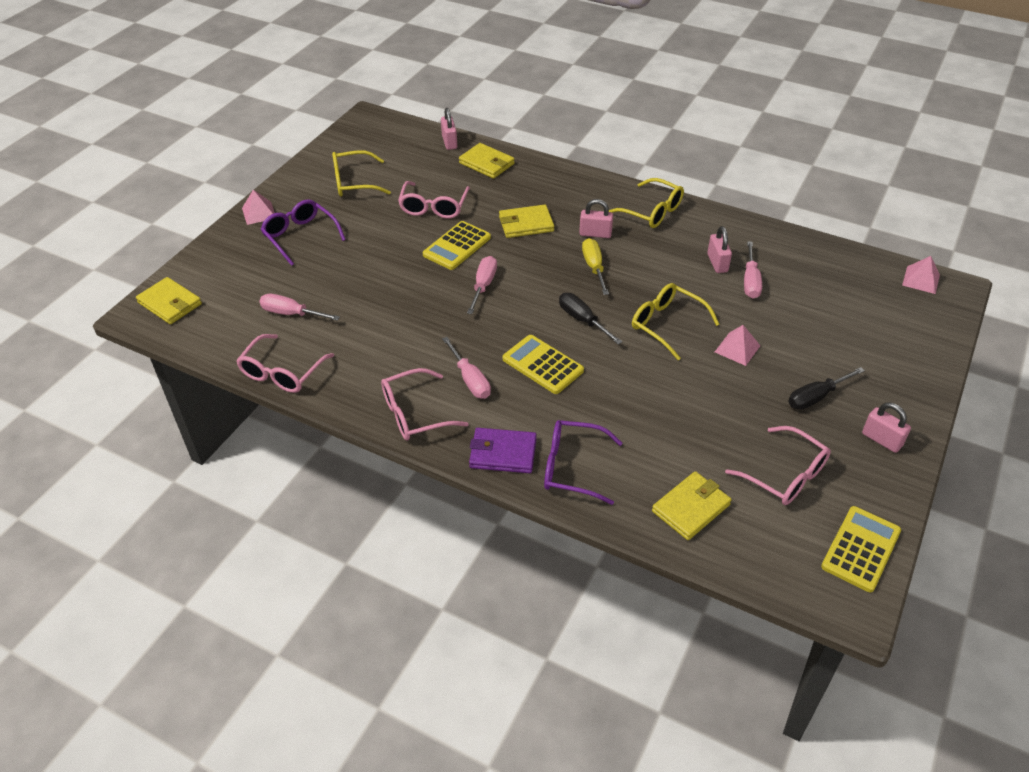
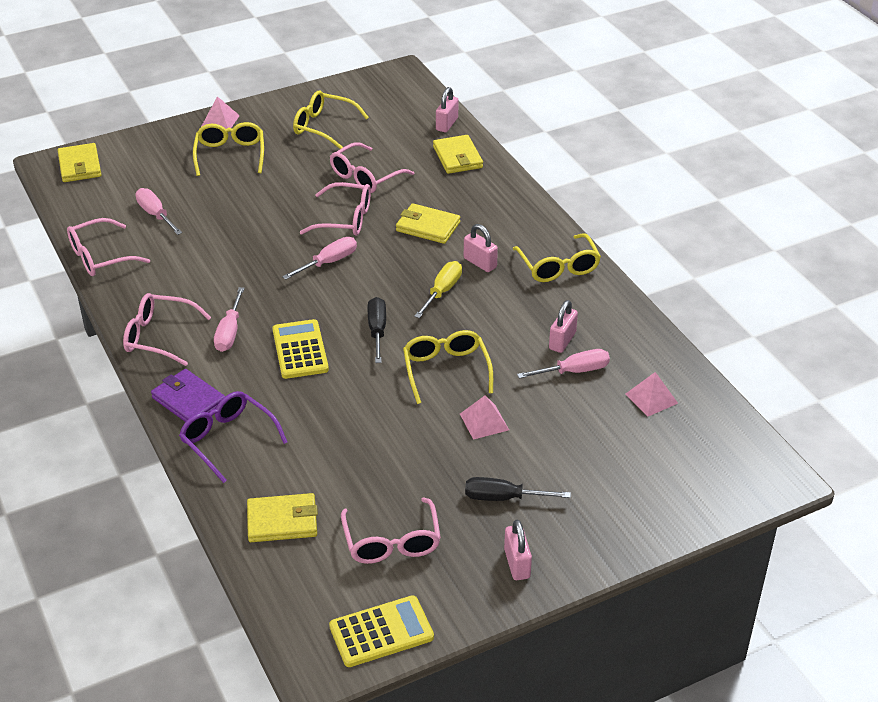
camera: 35 degrees right, 5 degrees down
(300, 236) = (230, 154): purple glasses -> yellow glasses
(457, 246) = (346, 219): yellow calculator -> pink glasses
(750, 281) = (573, 371): pink screwdriver -> pink screwdriver turned 150 degrees counterclockwise
(921, 280) = (753, 454): pink pyramid -> pink pyramid (651, 398)

